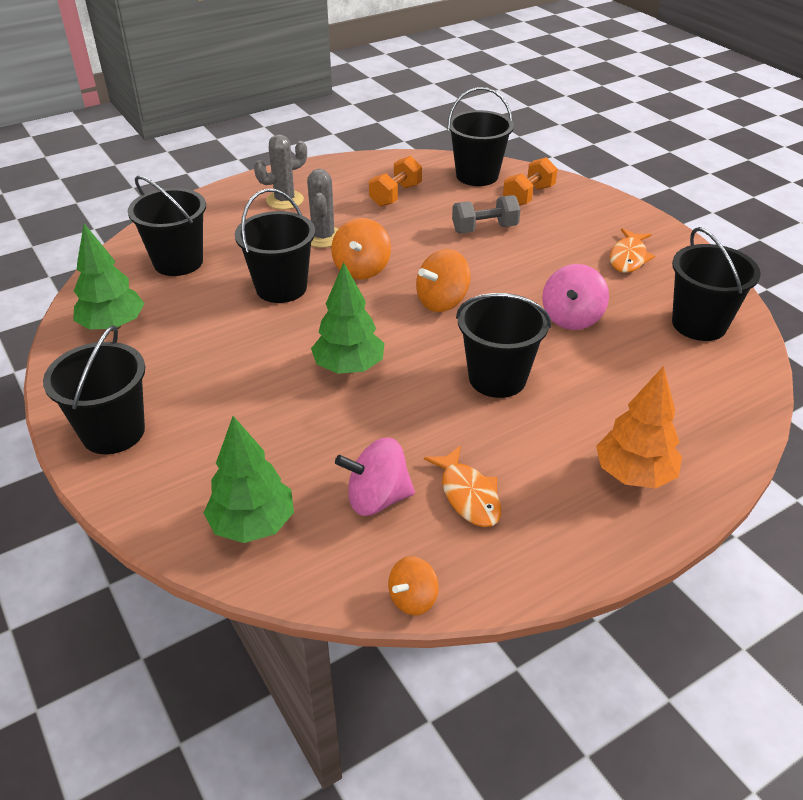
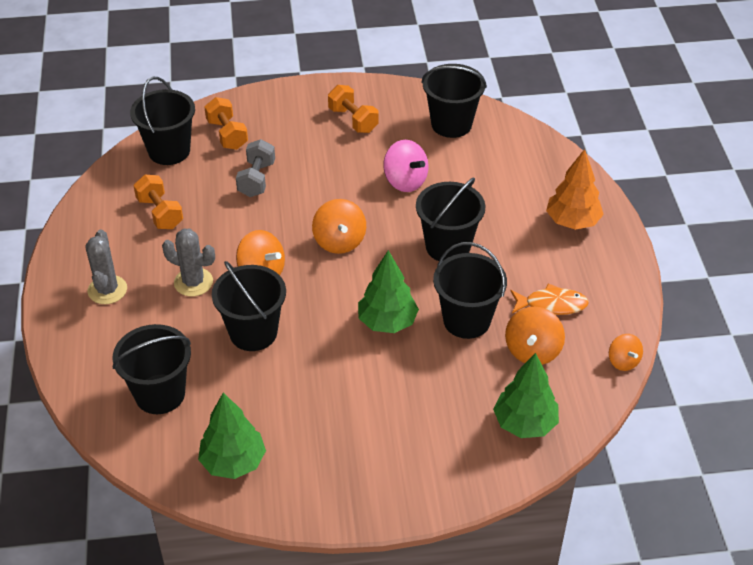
camera: 65 degrees left, 5 degrees up
(113, 432) = (382, 487): black bucket -> black bucket (466, 320)
(377, 498) = (532, 351): pink spinning top -> orange spinning top
(628, 257) = (353, 120): orange fish -> orange dumbbell

